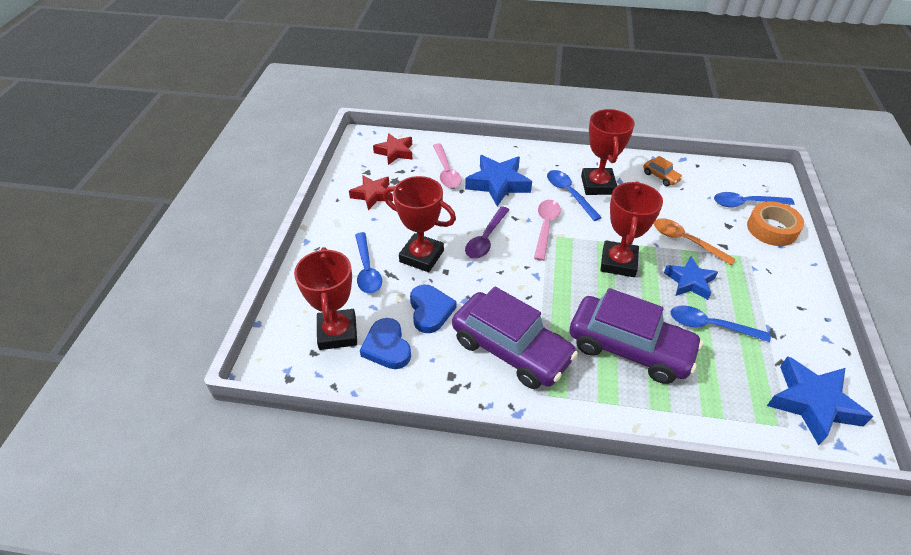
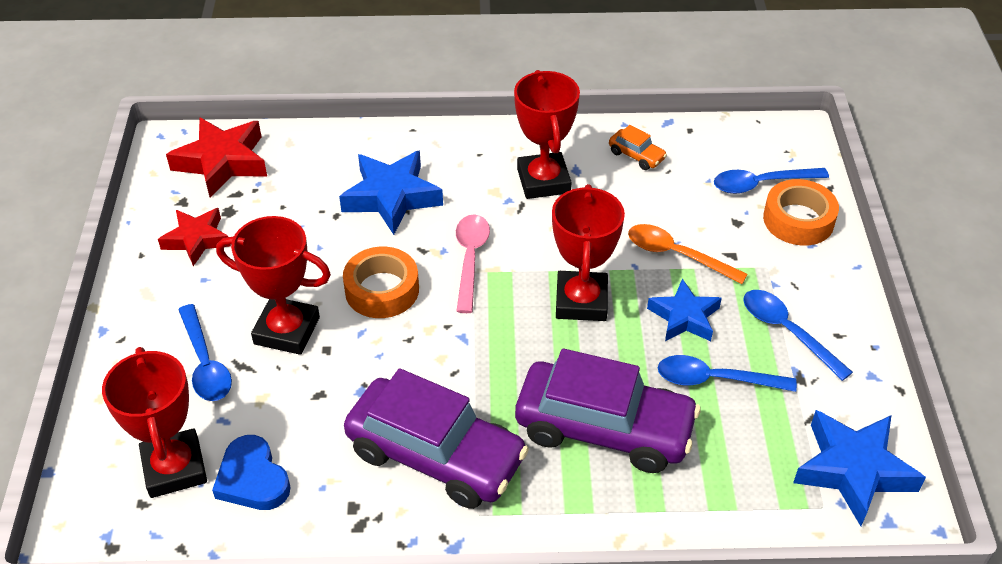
camera: 10 degrees left, 0 degrees up
(395, 152) = (222, 162): red star -> red star, size x1.51
(430, 311) = (310, 414): blue heart -> none
(446, 171) = (309, 186): pink spoon -> none
(486, 239) = (382, 290): purple spoon -> orange tape
(569, 194) = (501, 200): blue spoon -> blue spoon (787, 331)

